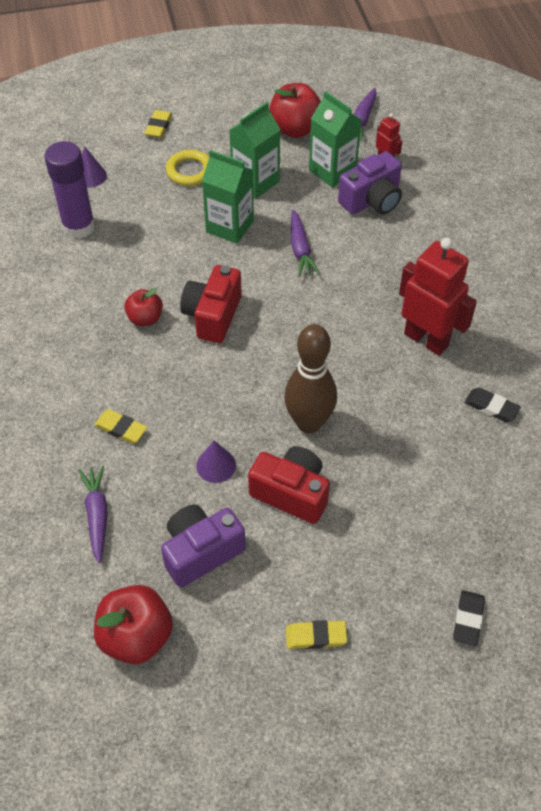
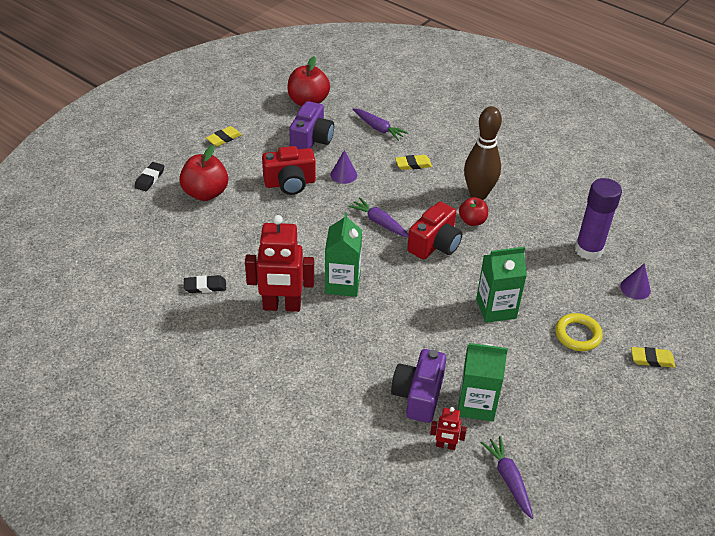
camera: 140 degrees right, 10 degrees down
(158, 126) = (652, 359): yellow eraser -> yellow eraser turned 60 degrees counterclockwise
(213, 315) = (435, 244): red camera -> red camera turned 60 degrees clockwise
(255, 182) = (521, 356): green carton -> green carton (342, 283)
(295, 129) = (551, 428): red apple -> red apple (205, 193)
(300, 249) = (429, 321): purple carrot -> purple carrot (379, 222)
(309, 423) = (313, 219): brown bowling pin -> brown bowling pin (478, 194)
(468, 619) = (149, 179): black eraser -> black eraser turned 45 degrees clockwise

